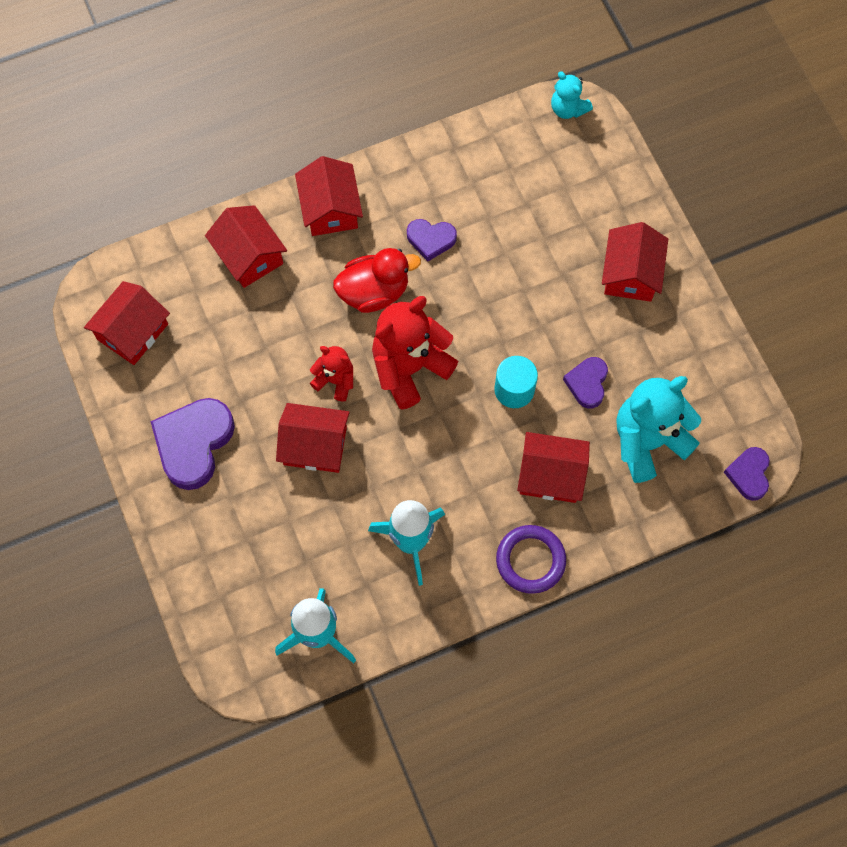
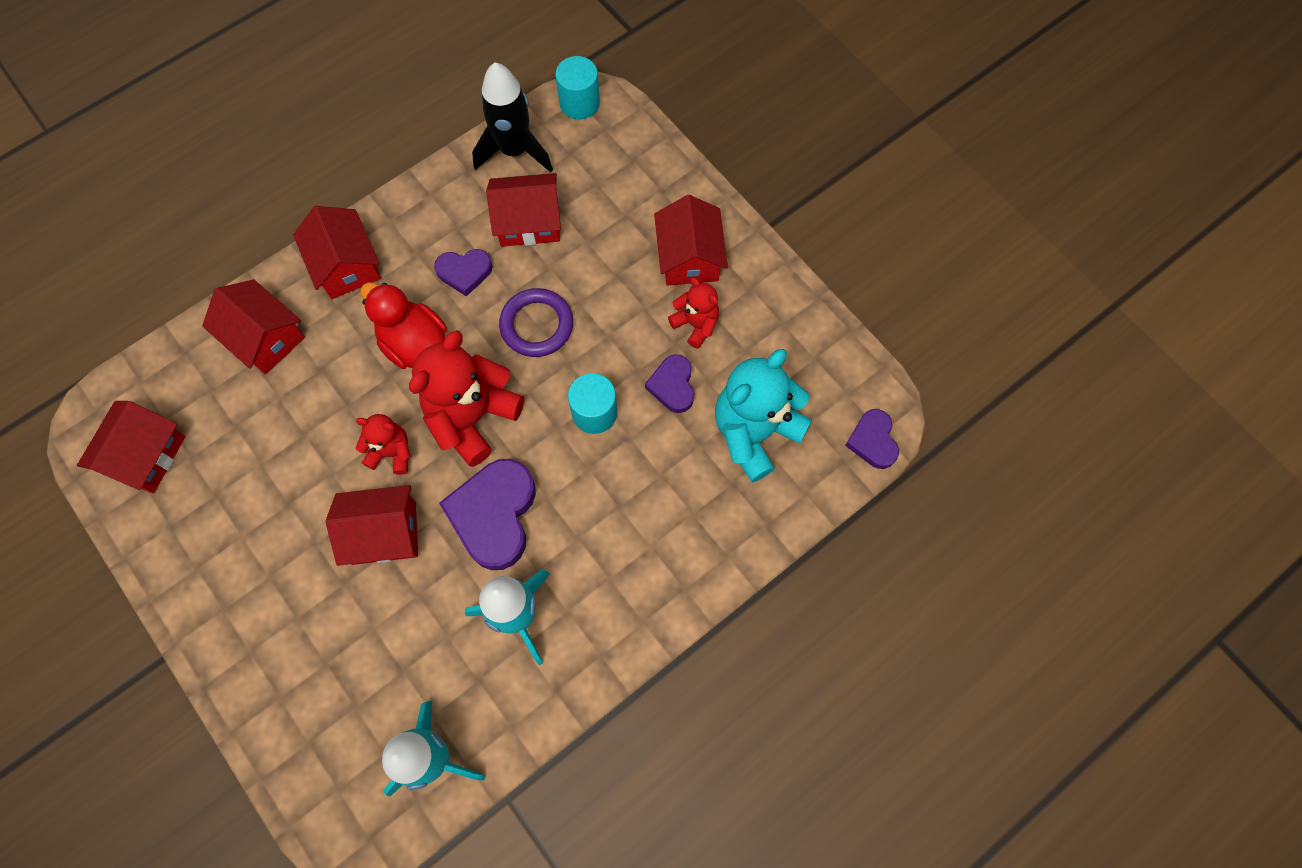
camera: 15 degrees left, 0 degrees up
(194, 443) = (241, 567): purple heart -> purple heart (494, 515)
(374, 292) = (414, 343): red duck -> red duck turned 105 degrees counterclockwise
(499, 140) = (514, 150): none -> black rocket
(530, 560) = (659, 601): purple ring -> purple ring (537, 325)
(550, 475) = (658, 497): red house -> red house (528, 221)
(568, 108) = (579, 103): turquoise teddy bear -> turquoise cylinder
(621, 335) = (695, 324): none -> red teddy bear

